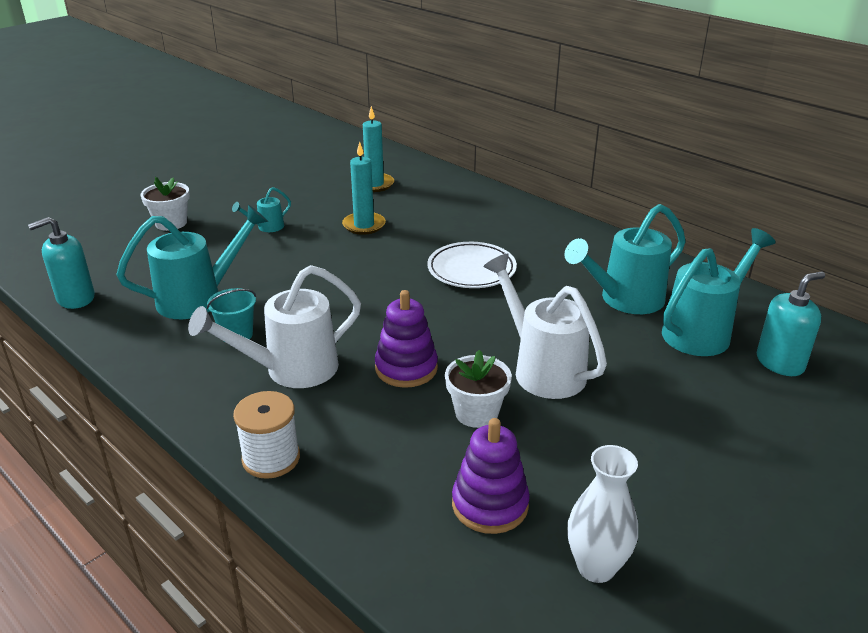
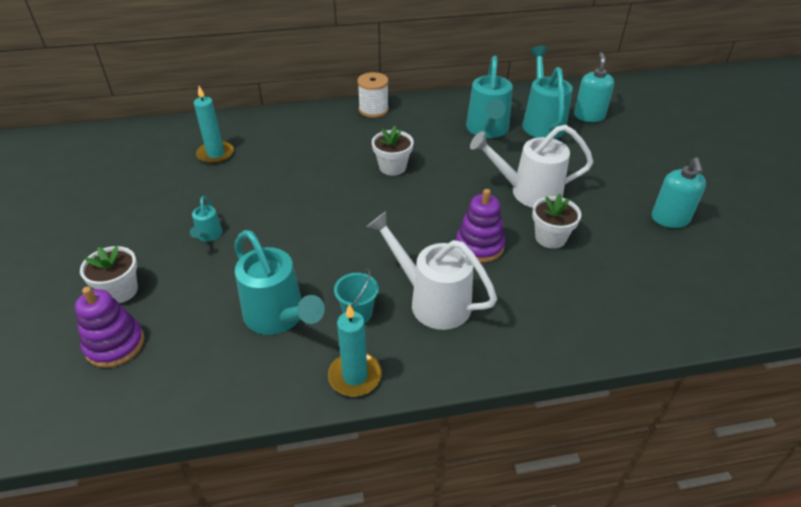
camera: 55 degrees left, 10 degrees up
(75, 298) = (183, 403): turquoise soap dispenser -> turquoise soap dispenser (670, 219)
(199, 298) = (278, 317): turquoise watering can -> turquoise watering can turned 135 degrees clockwise
(271, 458) = (528, 351): white spool -> white spool (373, 110)
(291, 369) = (432, 301): white watering can -> white watering can turned 120 degrees clockwise
(364, 225) = (272, 186): turquoise candle -> turquoise candle (355, 376)
(471, 270) = (392, 167): white plate -> white flower pot
(490, 504) = (636, 271): purple stacking toy -> purple stacking toy (115, 344)
(596, 567) = (705, 256): white vase -> none

